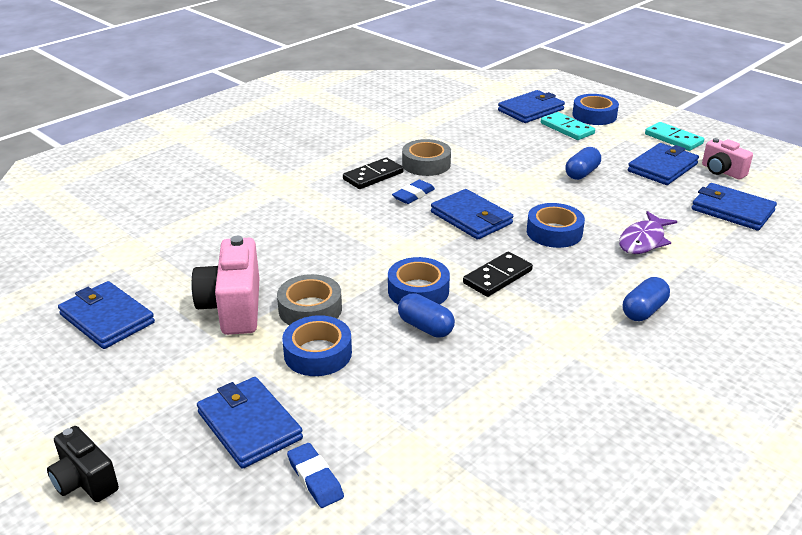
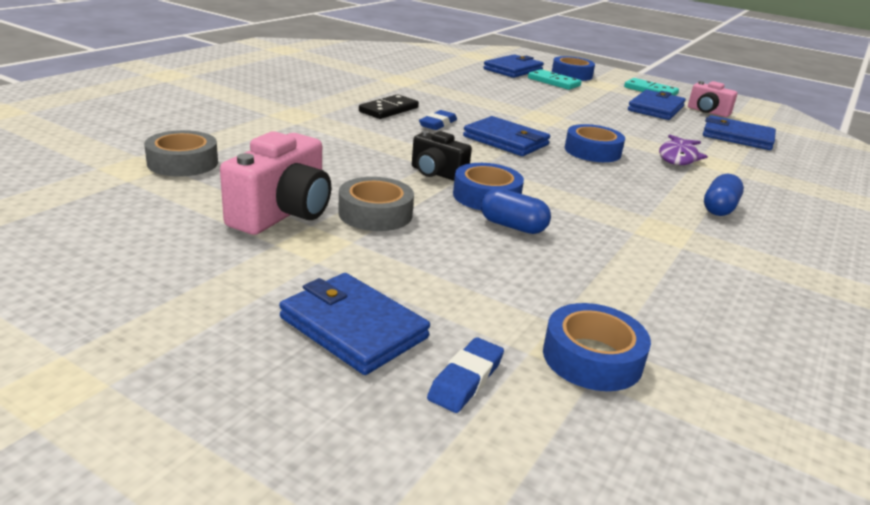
camera: 15 degrees left, 5 degrees down
(85, 481) = (139, 408): black camera -> black camera (437, 173)
(107, 318) = (122, 227): blue wallet -> none
(233, 307) = (283, 214): pink camera -> pink camera turned 135 degrees counterclockwise
(315, 478) = (466, 379): blue eraser -> blue eraser turned 75 degrees clockwise
(318, 353) = (404, 253): blue tape -> blue tape (592, 358)
(426, 164) = (437, 102): grey tape -> grey tape (183, 163)
(497, 277) = (561, 184): black domino -> none
(582, 173) = (588, 111): blue capsule -> none

